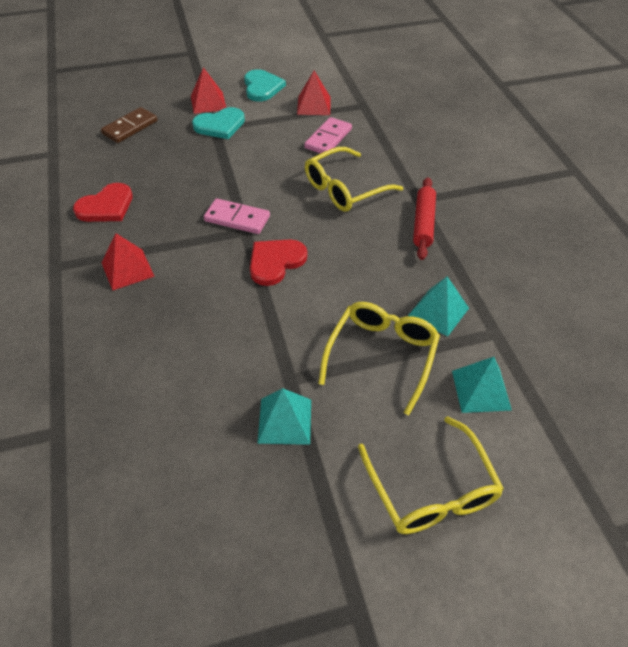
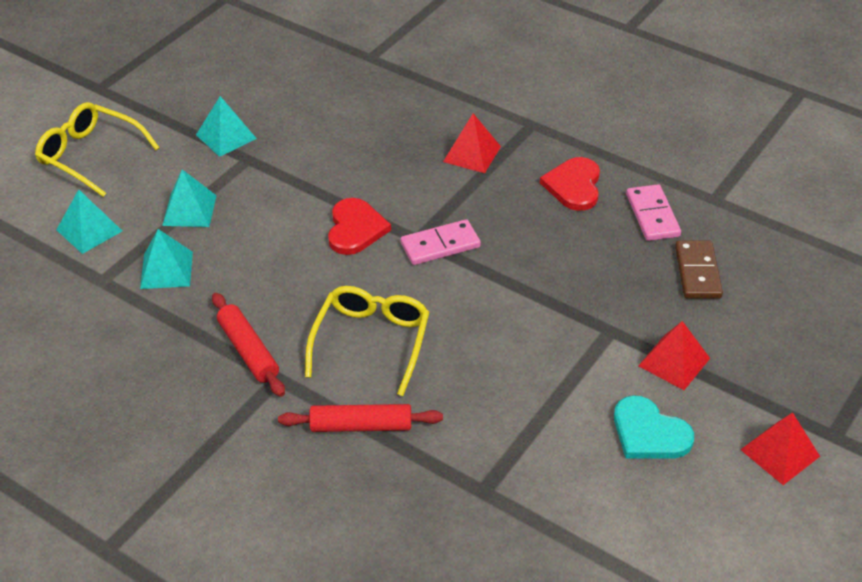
camera: 140 degrees right, 5 degrees down
(220, 125) = (610, 338): turquoise heart -> none
(313, 105) = (545, 445): red pyramid -> red pyramid (780, 453)
(328, 138) = (464, 400): pink domino -> pink domino (652, 215)
(381, 356) = (189, 210): yellow glasses -> turquoise pyramid
(394, 155) = (361, 426): none -> red rolling pin

